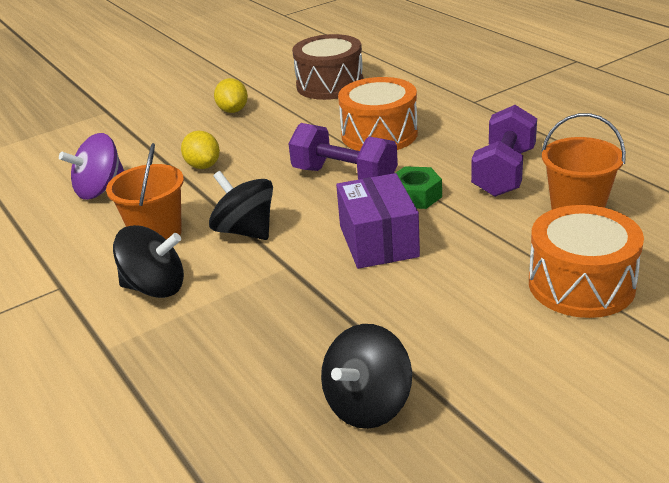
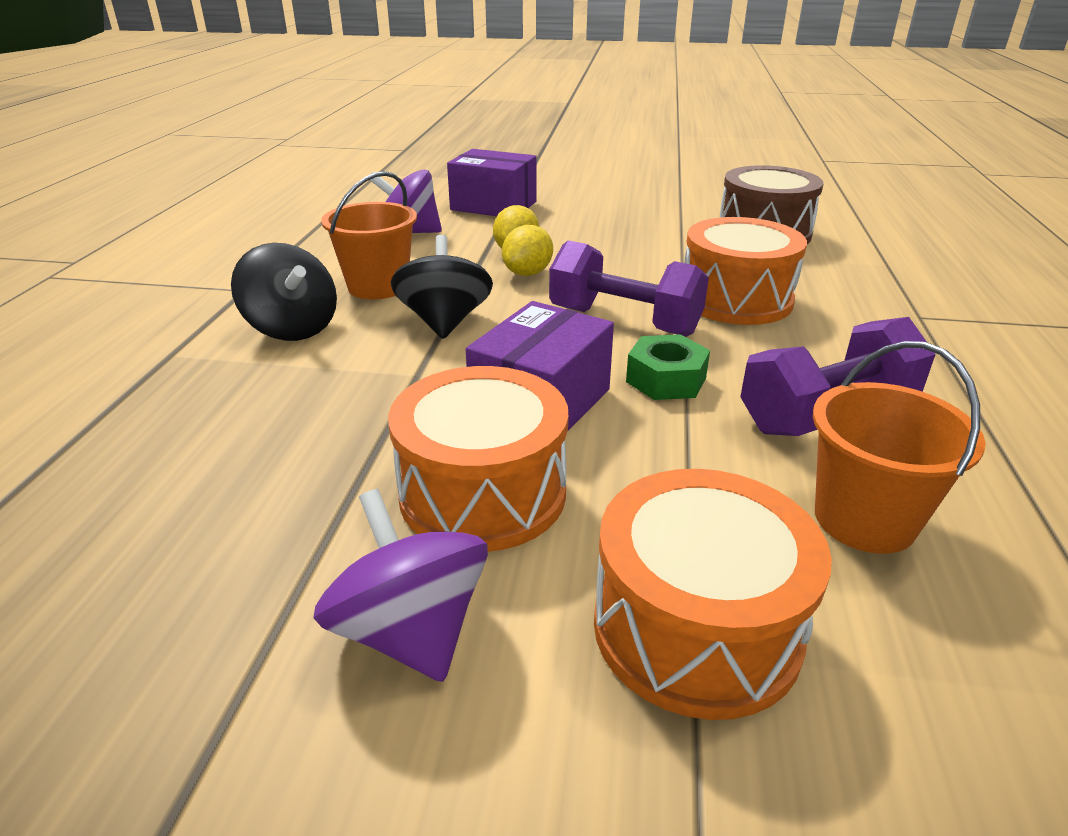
camera: 40 degrees right, 0 degrees up
(123, 141) = (493, 206): none -> purple box
(233, 110) = (627, 218): yellow lemon -> yellow lemon (527, 273)
(344, 177) = (624, 321): purple dumbbell -> purple dumbbell turned 45 degrees counterclockwise
(368, 405) = (208, 570): black spinning top -> none
(425, 294) = (483, 493): none -> orange drum
(492, 358) = (410, 631): none -> purple spinning top

